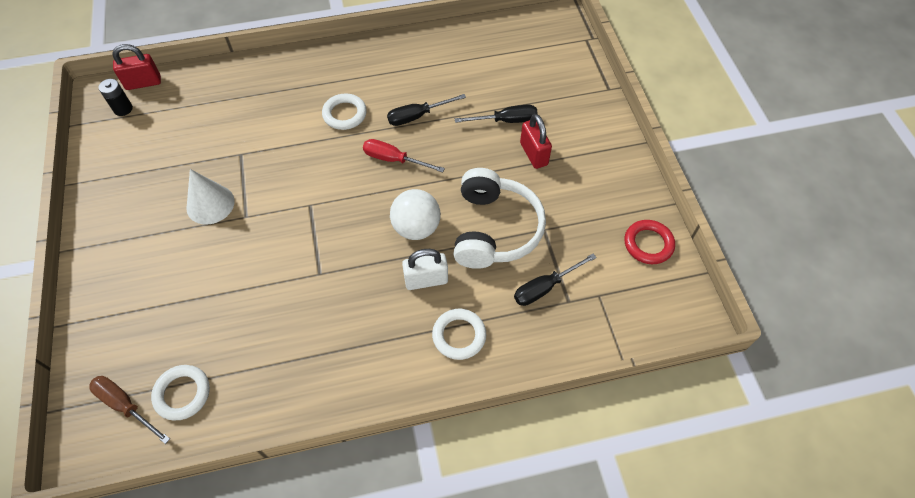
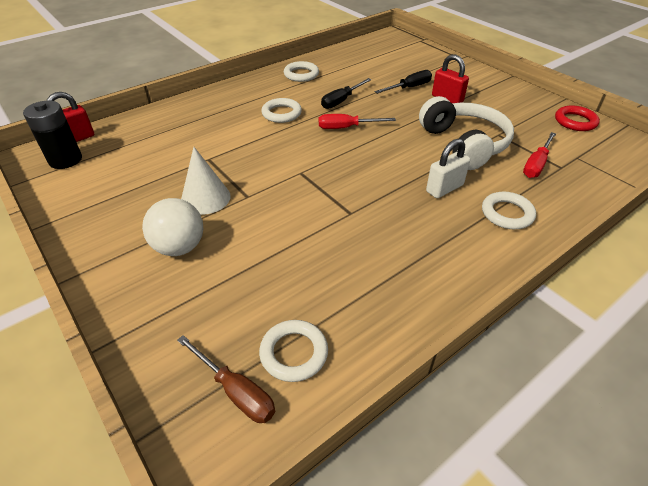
camera: 25 degrees left, 15 degrees down
(123, 109) = (65, 160): black battery -> black battery, size x1.65
(125, 406) = (236, 391): brown screwdriver -> brown screwdriver turned 150 degrees counterclockwise
(405, 57) = (301, 74): none -> white ring
(416, 228) = (404, 160): white ball -> white ball (179, 247)
(545, 287) = (536, 164): black screwdriver -> red screwdriver

